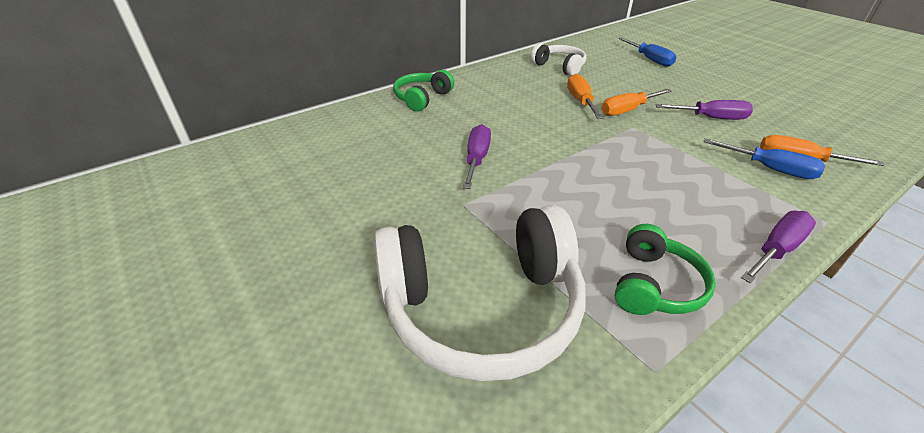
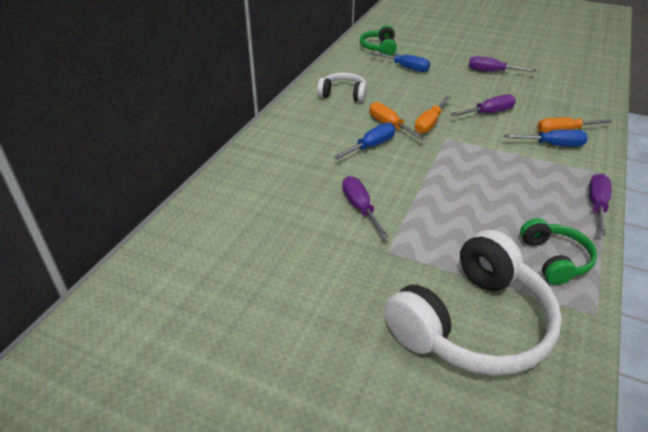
camera: 30 degrees left, 0 degrees up
(422, 98) = (257, 163): green headphones -> green headphones (379, 48)
(543, 113) = (371, 146): none -> blue screwdriver
(752, 83) = (491, 72): none -> purple screwdriver

